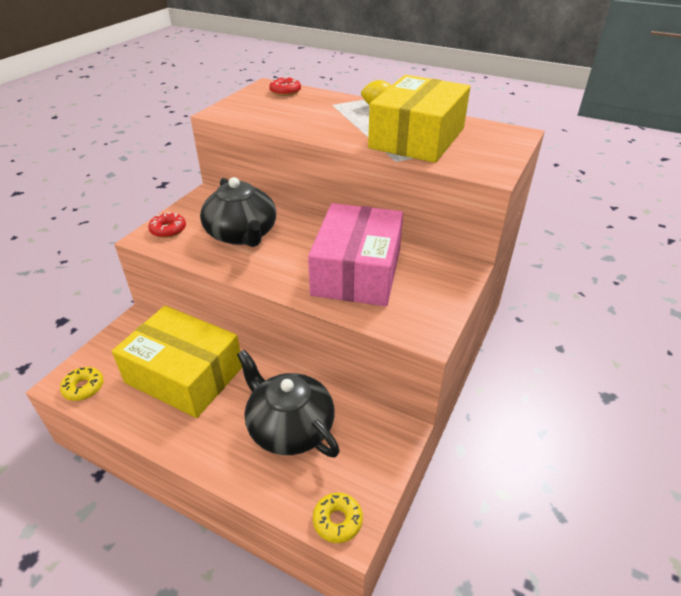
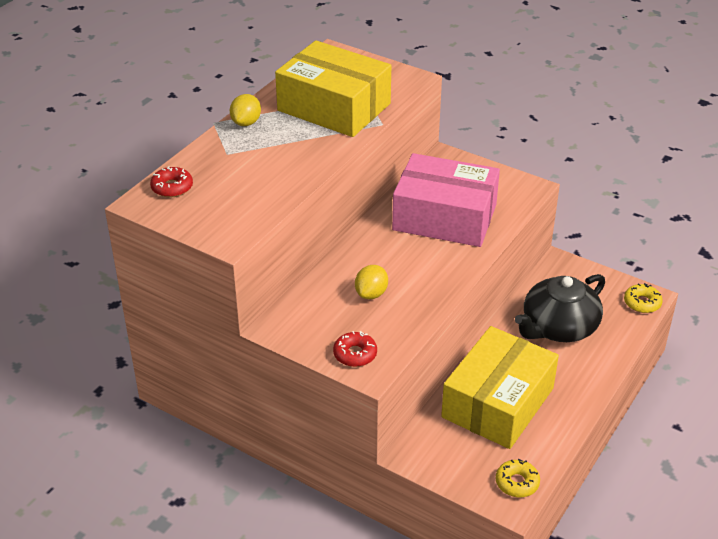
camera: 85 degrees left, 0 degrees up
(242, 234) = (371, 294): black teapot -> yellow lemon

